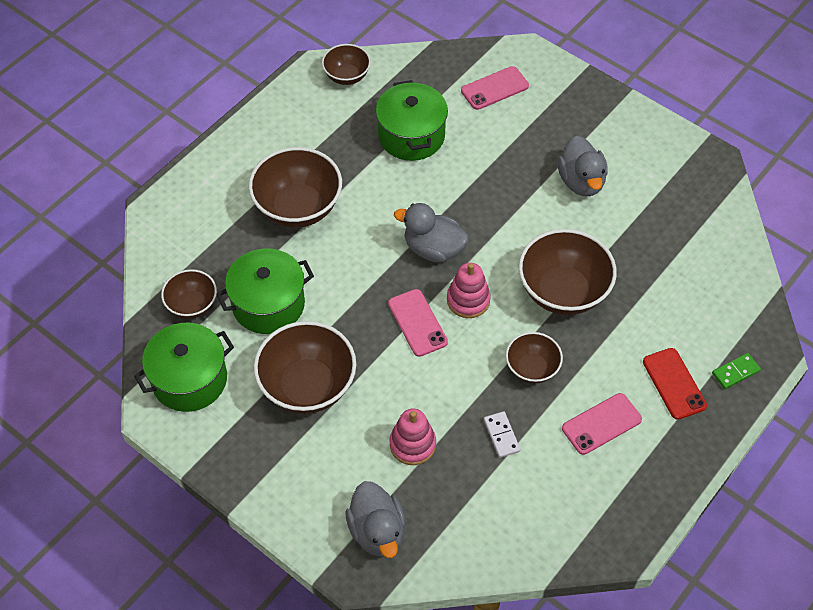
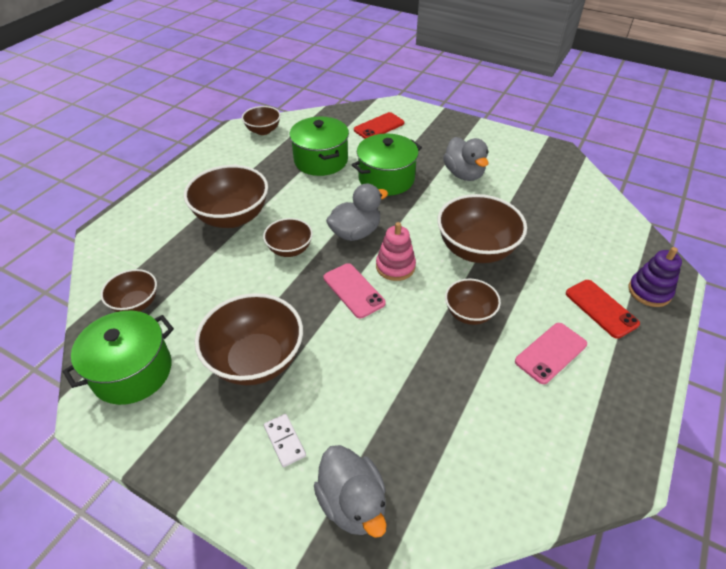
camera: 10 degrees left, 10 degrees down
(268, 304) = (211, 293): green pot -> green pot (386, 179)
(357, 261) = (290, 249): none -> brown bowl
(412, 444) = (372, 400): pink stacking toy -> none
(433, 249) = (355, 232): grey duck -> grey duck turned 135 degrees clockwise
(494, 88) = (379, 126): pink phone -> red phone
(501, 435) = (459, 378): white domino -> white domino (285, 441)
(735, 372) = (649, 291): green domino -> purple stacking toy

